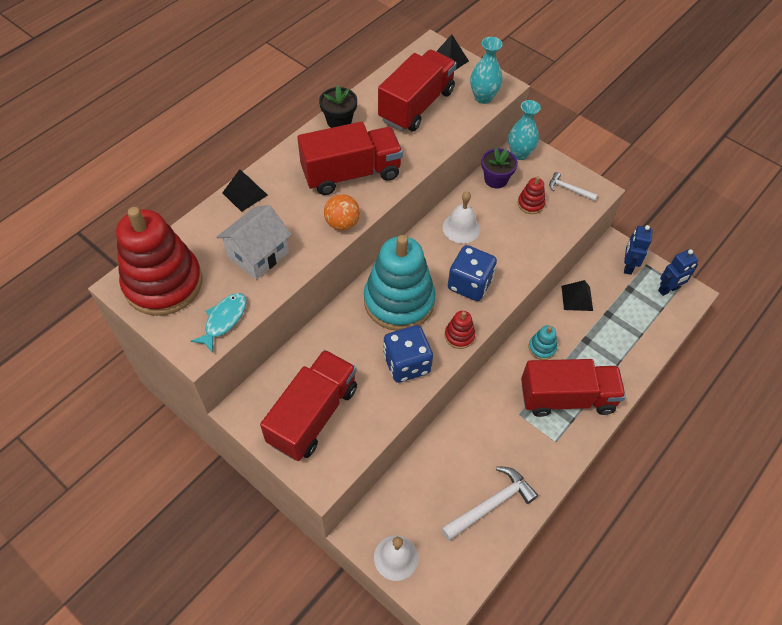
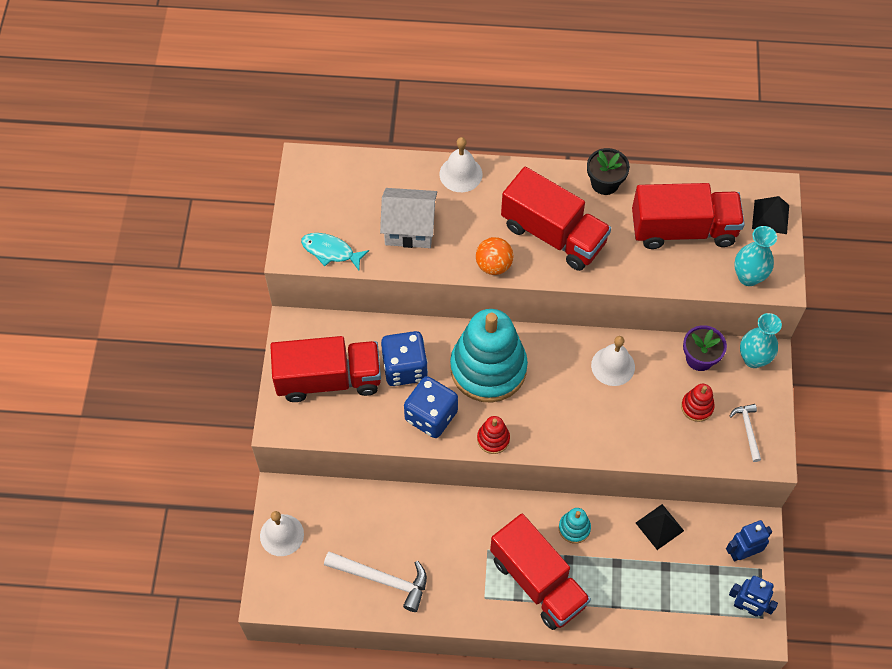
camera: 55 degrees right, 5 degrees up
(163, 283) = (328, 186): red stacking toy -> none
(224, 320) = (330, 251): turquoise fish -> turquoise fish turned 150 degrees counterclockwise
(245, 194) = (460, 174): black pyramid -> white bell
(469, 284) = (555, 413): blue dice -> blue dice (405, 368)

